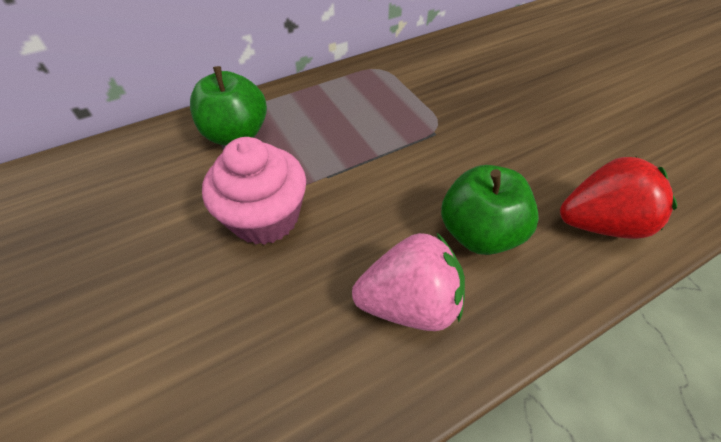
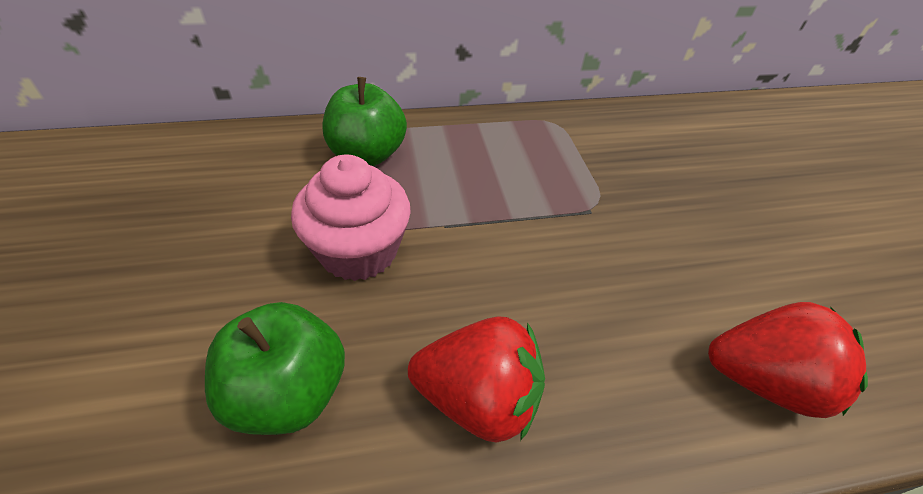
camera: 15 degrees right, 5 degrees down
(409, 303) = (477, 398): pink strawberry -> red strawberry
(479, 233) = (597, 343): green apple -> green apple (288, 392)

